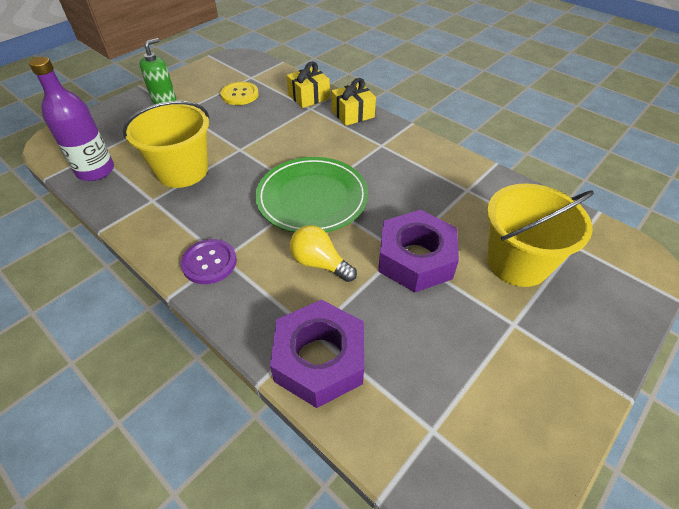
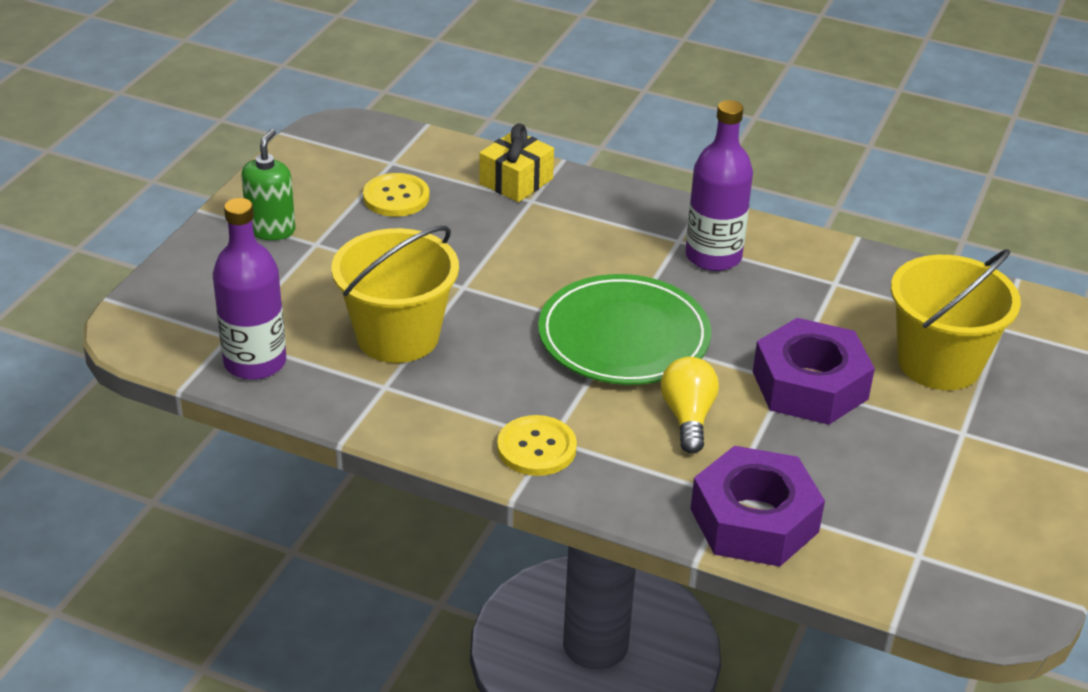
camera: 20 degrees left, 10 degrees down
(209, 262) = (536, 448): purple button -> yellow button
(319, 263) = (688, 417): yellow light bulb -> yellow light bulb turned 75 degrees clockwise
(352, 114) = (606, 198): yellow gift -> none
(397, 158) = (713, 256): none -> purple bottle

